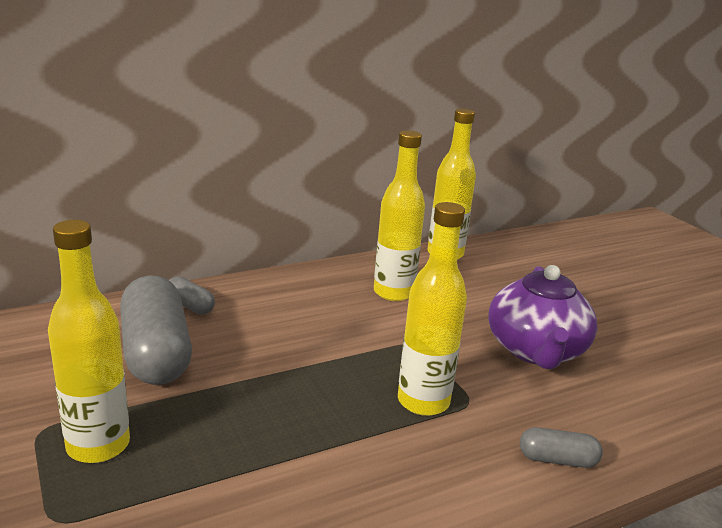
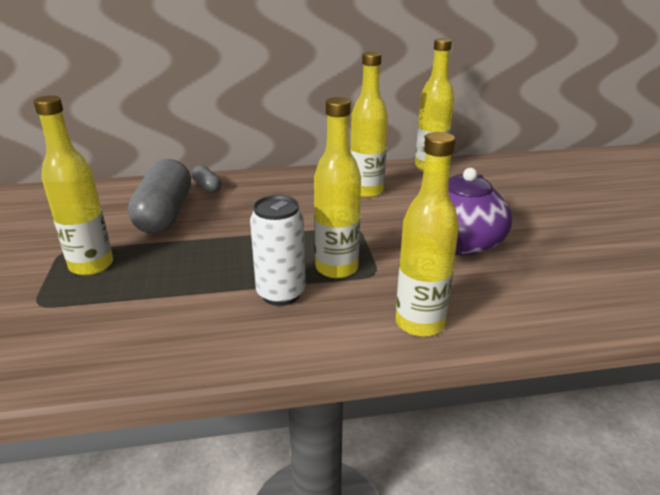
camera: 20 degrees right, 5 degrees up
(380, 447) = (281, 294): none -> white can
(557, 460) = (419, 323): grey capsule -> yellow bottle

